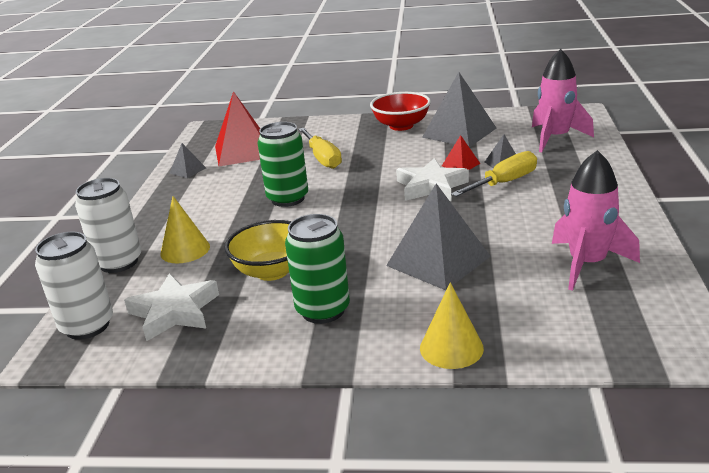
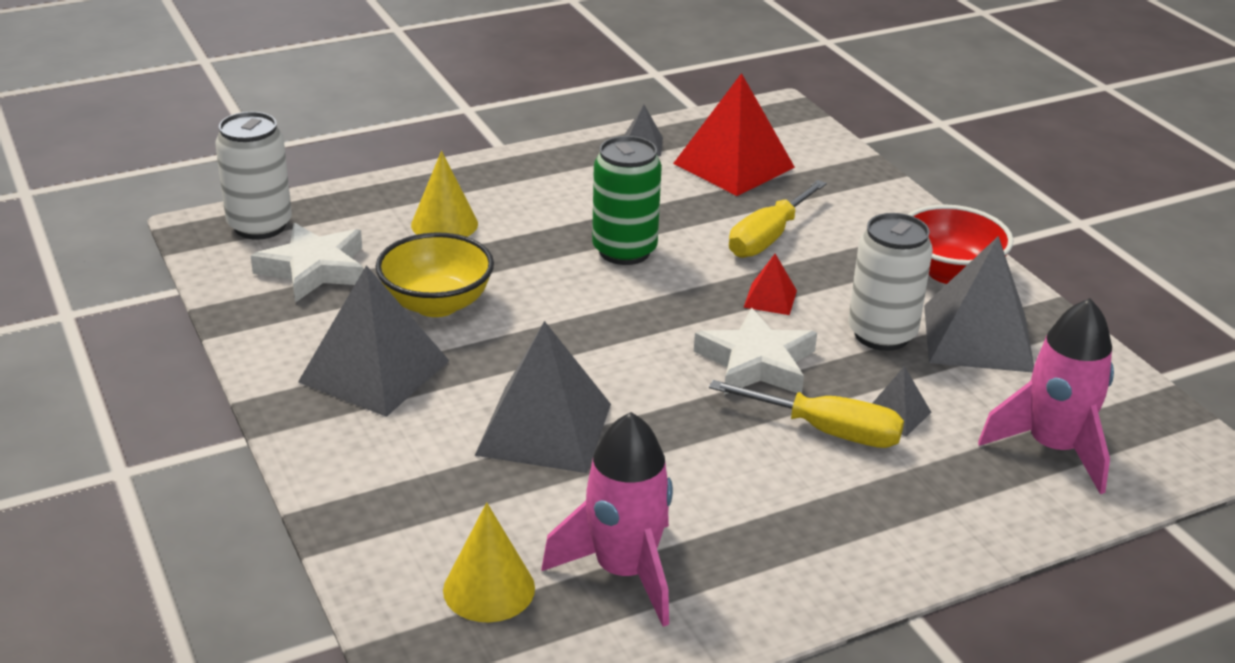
camera: 55 degrees right, 5 degrees up
(119, 262) = (390, 192): white can -> white can (881, 334)
(323, 310) = (374, 371): green can -> grey pyramid
(451, 348) = (348, 494): yellow cone -> yellow cone (489, 589)
(460, 164) = (855, 371): red pyramid -> red pyramid (770, 298)

